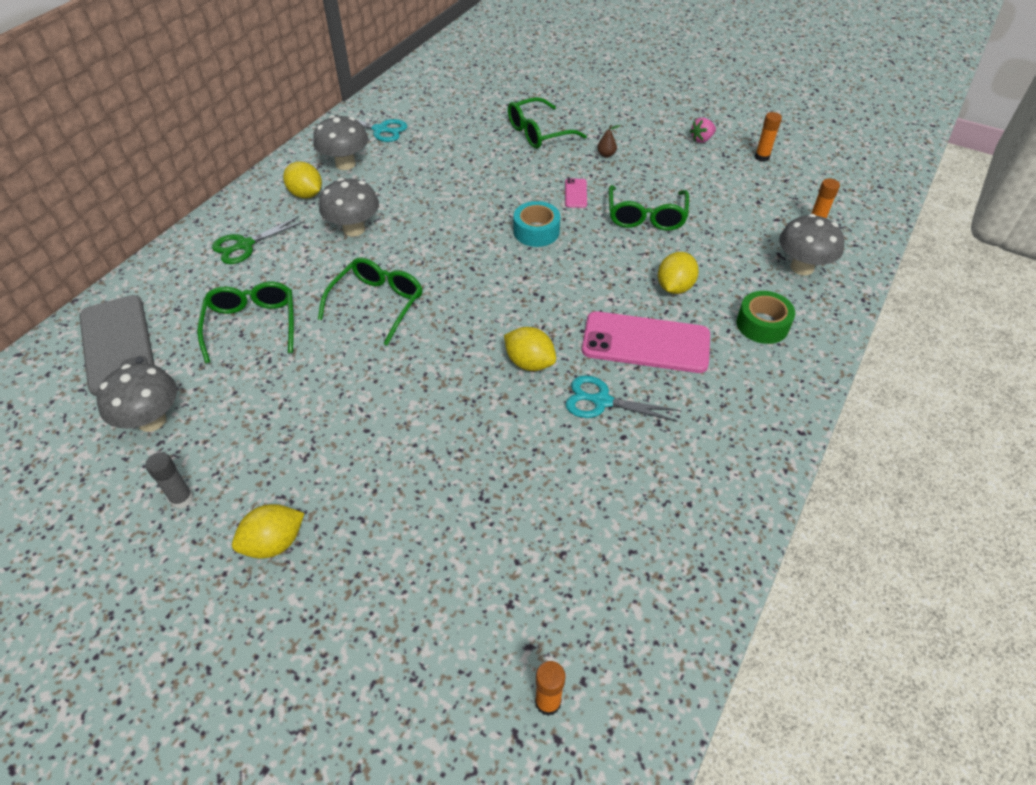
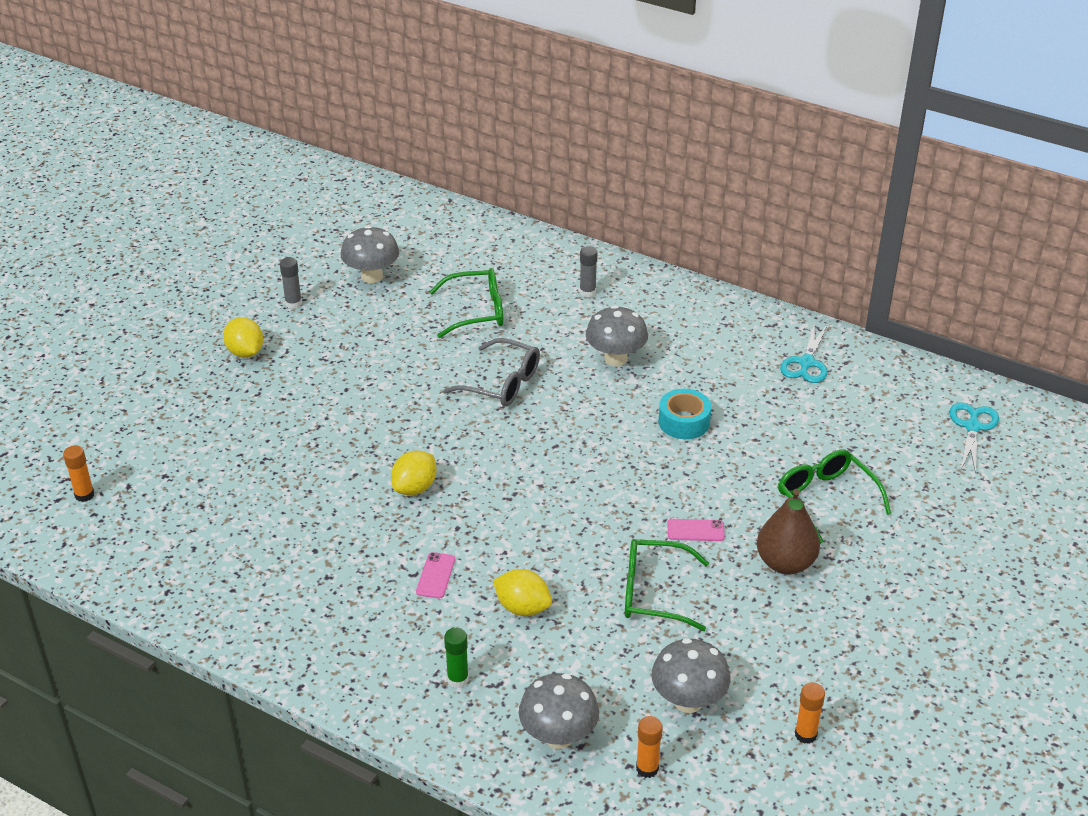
camera: 90 degrees right, 10 degrees down
(117, 344) = (457, 244): grey phone -> none
(245, 245) = (587, 292): green scissors -> grey glue stick
(306, 194) = (672, 321): yellow lemon -> none
(345, 164) = (732, 342): grey mushroom -> grey mushroom (688, 701)
(378, 303) = (502, 383): green glasses -> grey glasses
(536, 231) = (619, 495): turquoise tape -> turquoise tape (684, 422)
(602, 401) = (359, 537): turquoise scissors -> turquoise scissors (972, 427)
(606, 154) = (785, 563): brown pear -> brown pear, size x2.35
(645, 343) = (435, 575): pink phone -> pink phone, size x0.43
(701, 139) = (841, 669): pink strawberry -> none
(762, 324) = (458, 679): green tape -> green glue stick

